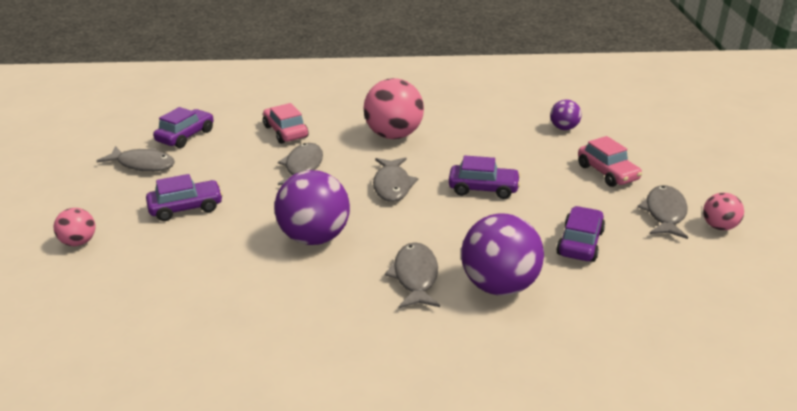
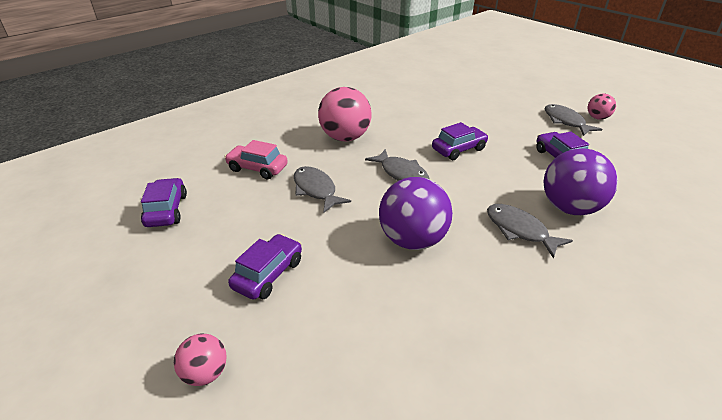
camera: 40 degrees left, 5 degrees up
(143, 164) = (160, 256): grey fish -> none
(564, 128) = (439, 93): purple ball -> none
(607, 173) = (503, 110): pink car -> none

